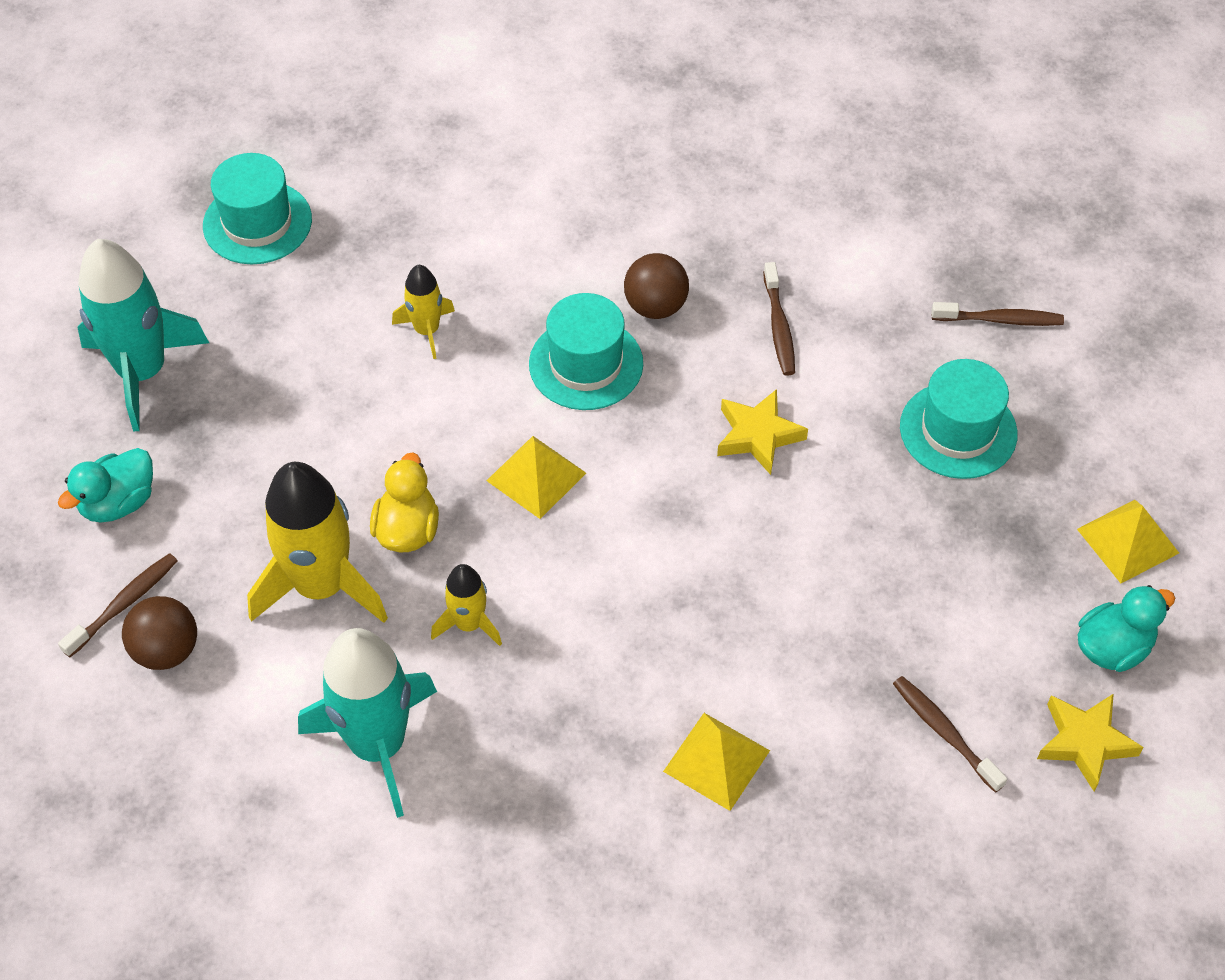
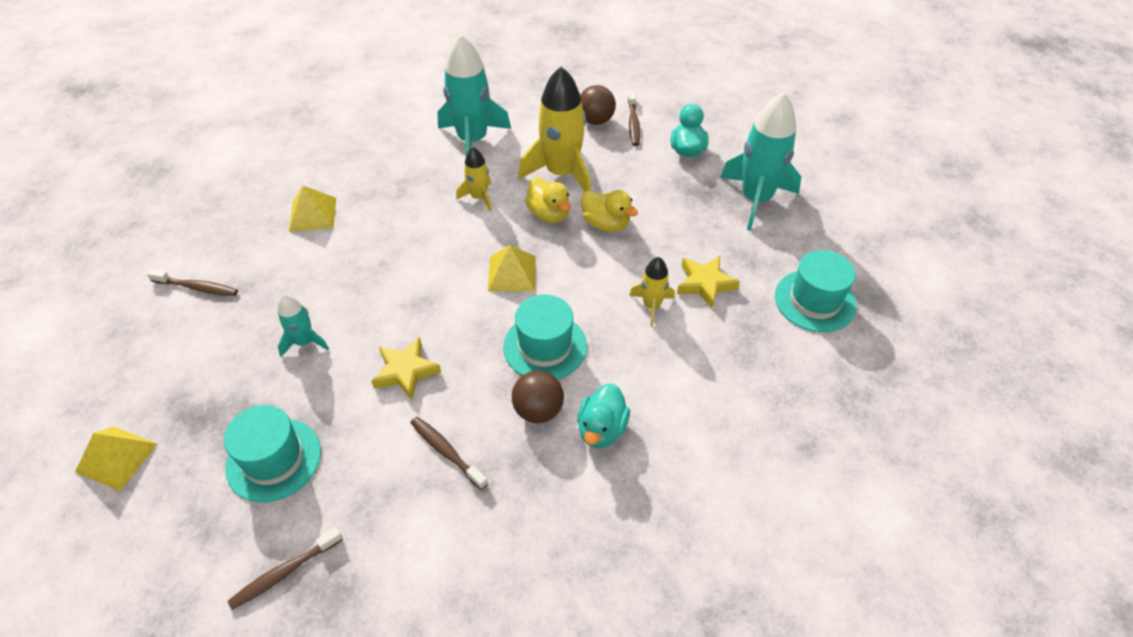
camera: 140 degrees right, 5 degrees down
(356, 465) = (606, 224): none -> yellow duck
(848, 550) = (304, 342): none -> turquoise rocket
(1085, 742) = (110, 326): yellow star -> yellow star (705, 284)
(1113, 647) = (107, 385): turquoise duck -> turquoise duck (601, 429)

